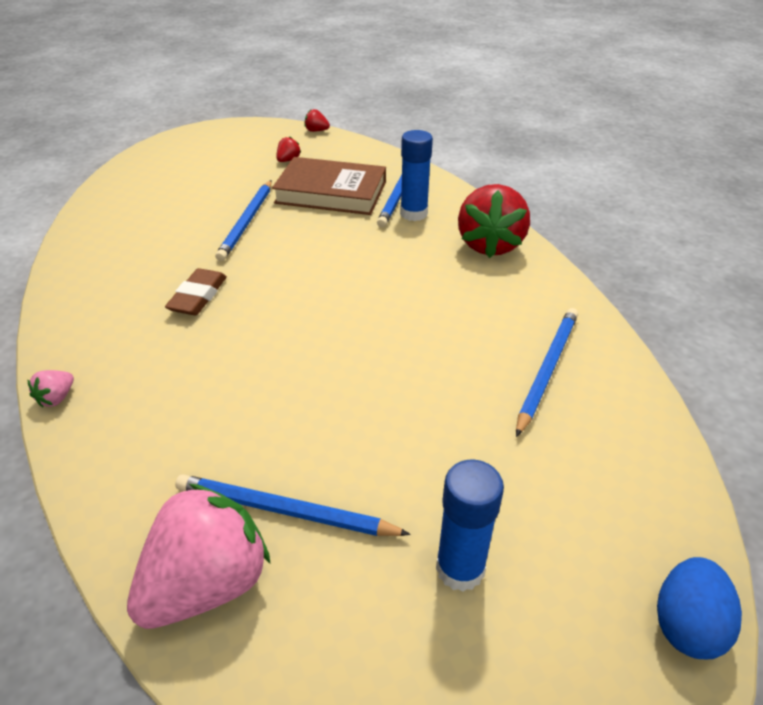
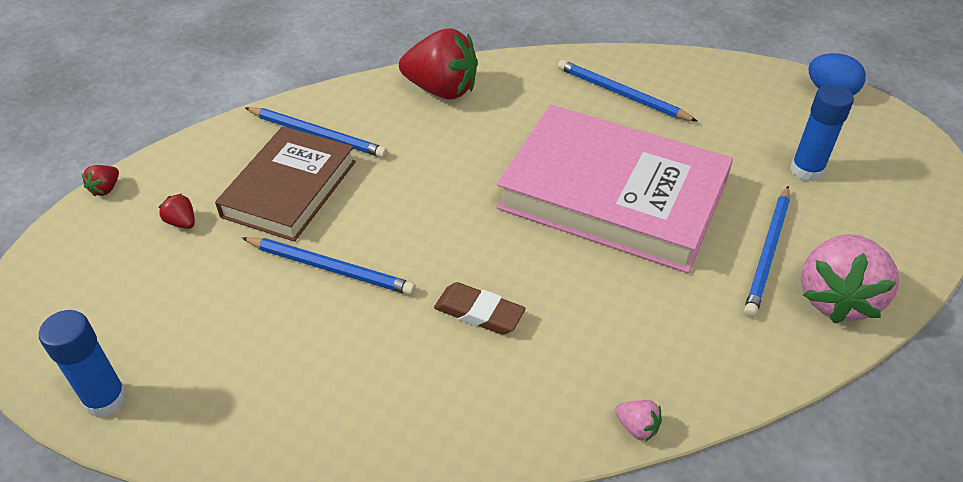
camera: 80 degrees left, 5 degrees up
(207, 584) = (836, 298): pink strawberry -> pink strawberry turned 120 degrees counterclockwise
(362, 369) = (612, 195): none -> pink book
(413, 214) = (365, 130): blue glue stick -> blue glue stick (106, 399)

